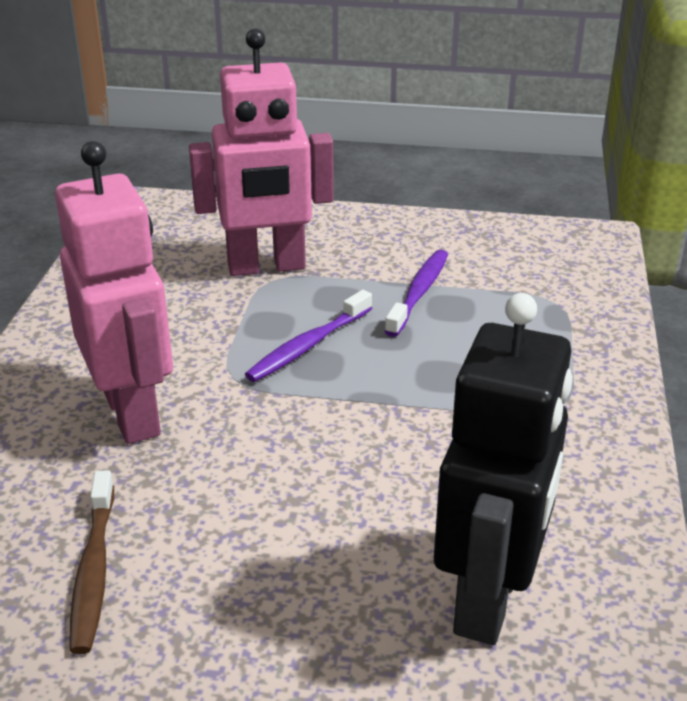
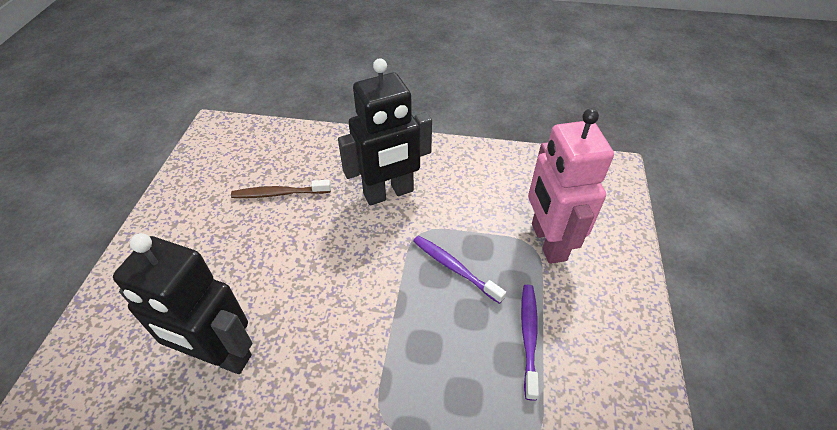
camera: 90 degrees right, 15 degrees up
(133, 413) = (389, 193): pink robot -> black robot
(419, 293) = (528, 337): purple toothbrush -> purple toothbrush turned 105 degrees counterclockwise

